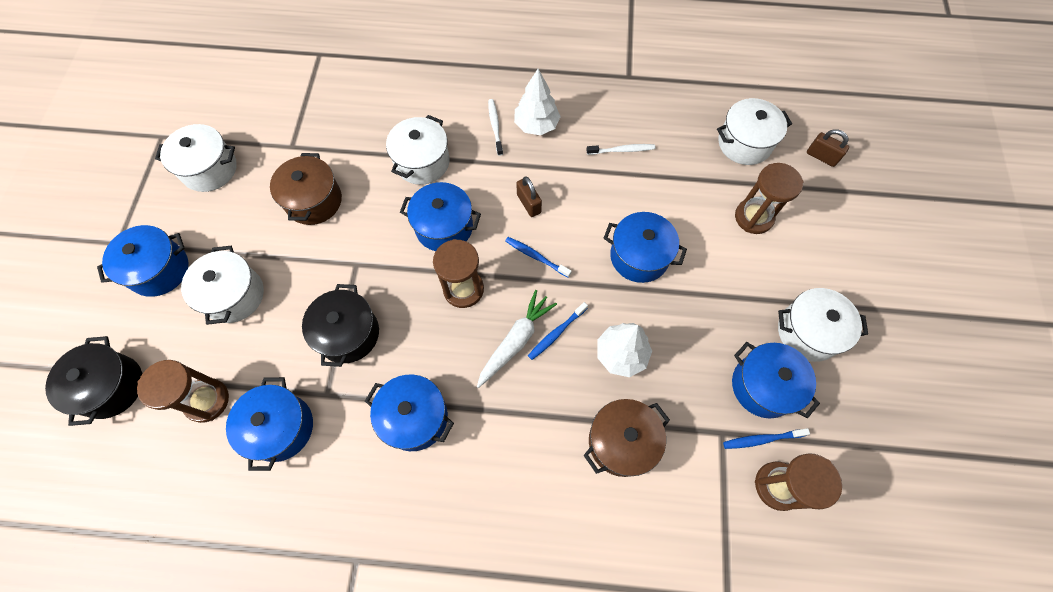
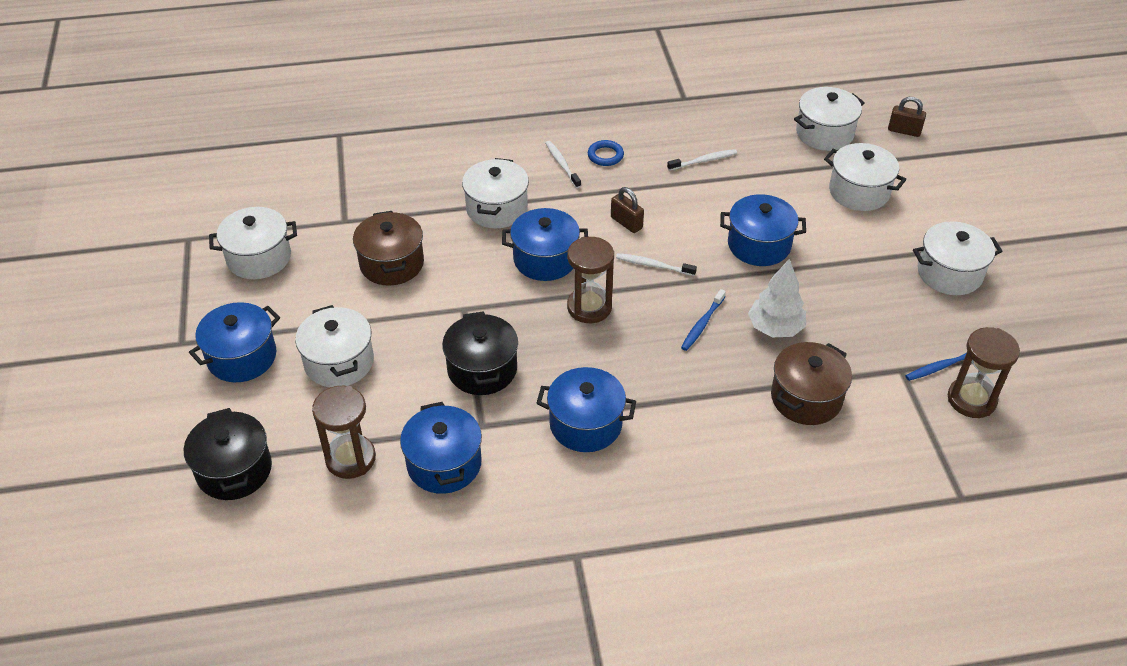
camera: 15 degrees left, 20 degrees down
(515, 341) = (663, 339): white carrot -> none
(536, 125) = (605, 155): white tree -> blue ring
(536, 257) = (654, 265): blue toothbrush -> white toothbrush
(753, 217) = (859, 192): brown hourglass -> white pot
(763, 386) = (925, 324): blue pot -> none

